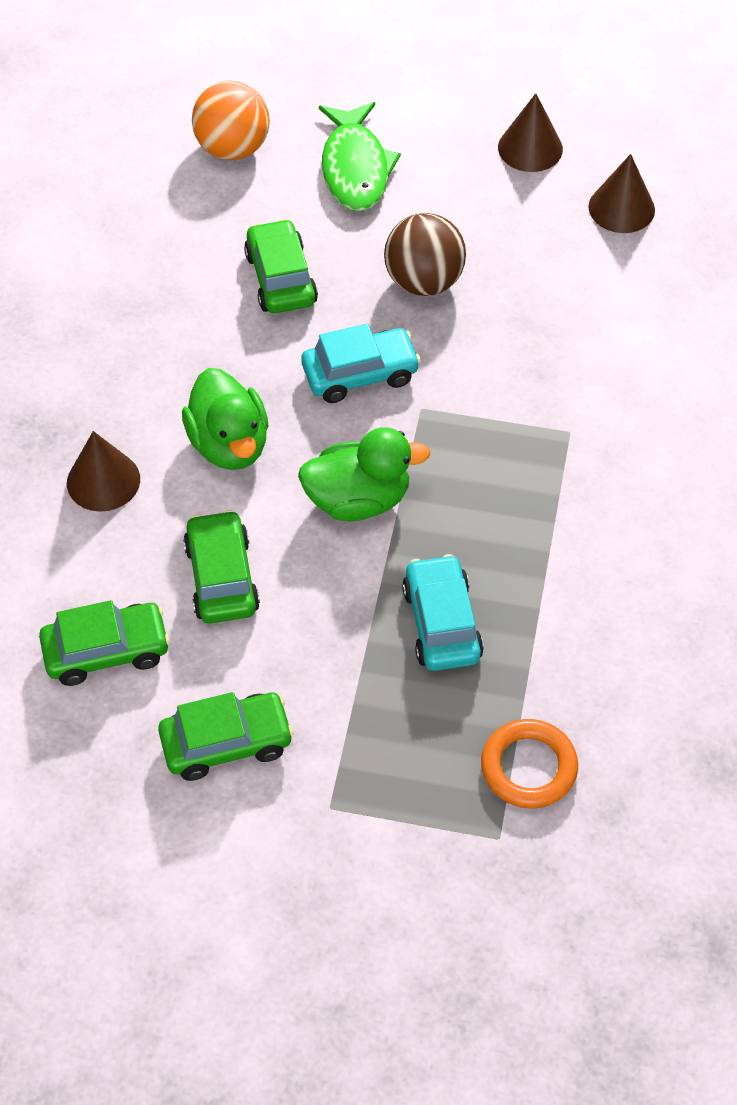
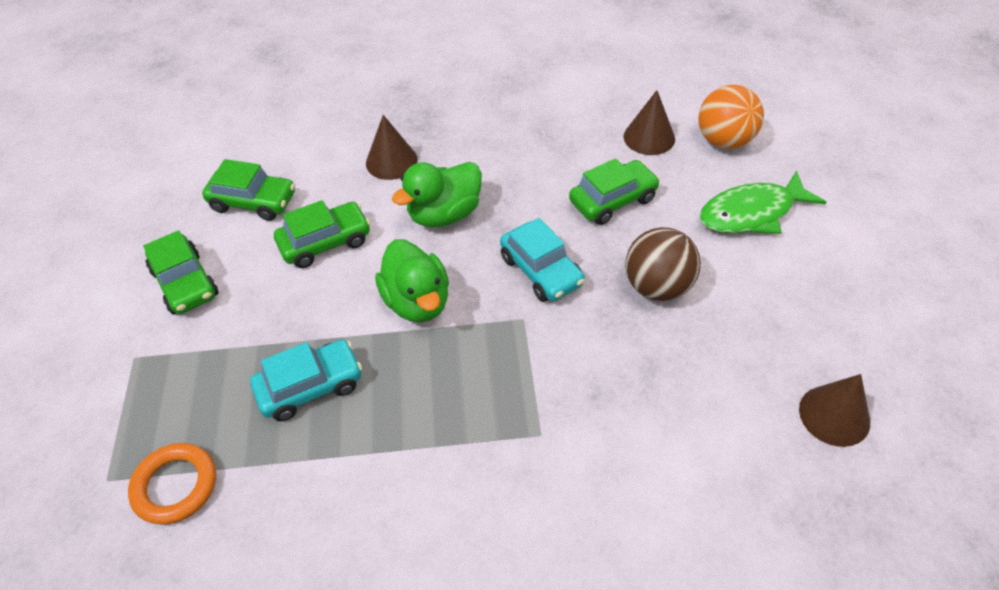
camera: 75 degrees right, 5 degrees down
(106, 651) = (253, 202): green car -> green car turned 45 degrees counterclockwise
(530, 148) = (858, 324): brown cone -> brown cone (649, 137)

